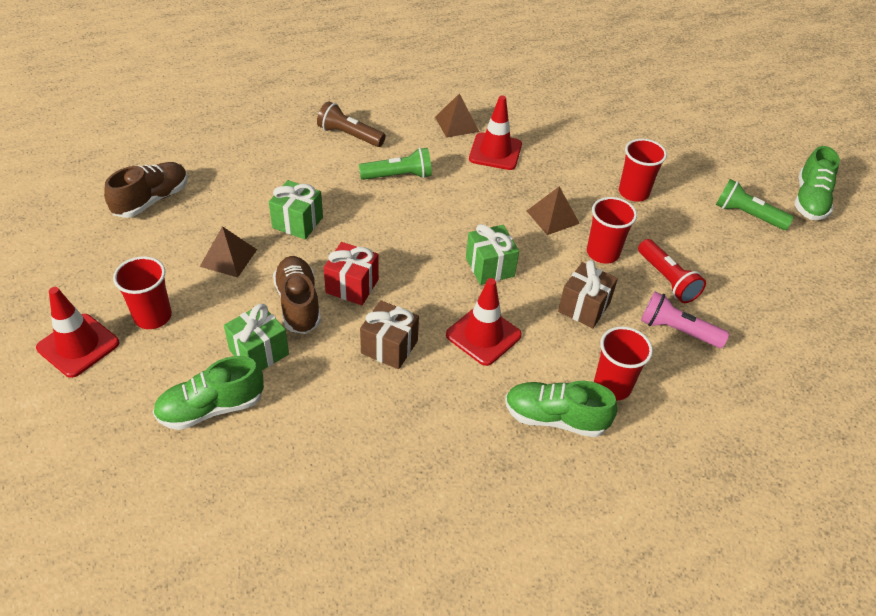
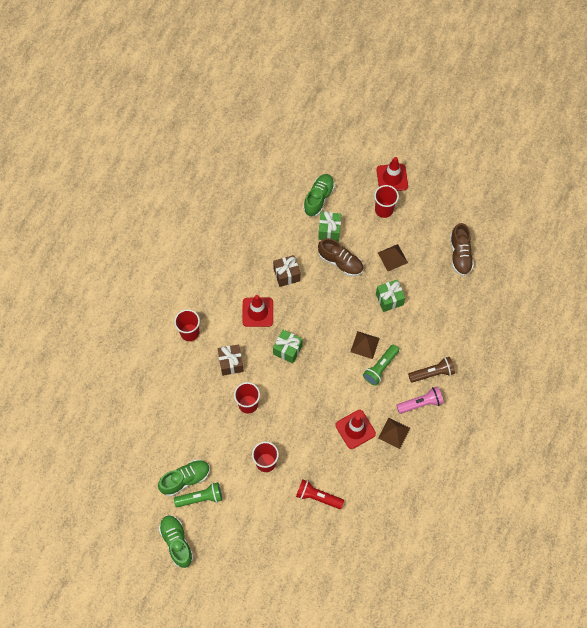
camera: 140 degrees right, 20 degrees up
(352, 286) = (330, 289): red gift -> none
(552, 217) = (288, 407): brown pyramid -> brown pyramid (365, 345)
(555, 418) = (199, 299): green shoe -> green shoe (185, 479)
(667, 279) = (208, 413): red flashlight -> red flashlight (318, 497)
(677, 330) = (184, 385): pink flashlight -> pink flashlight (420, 403)

